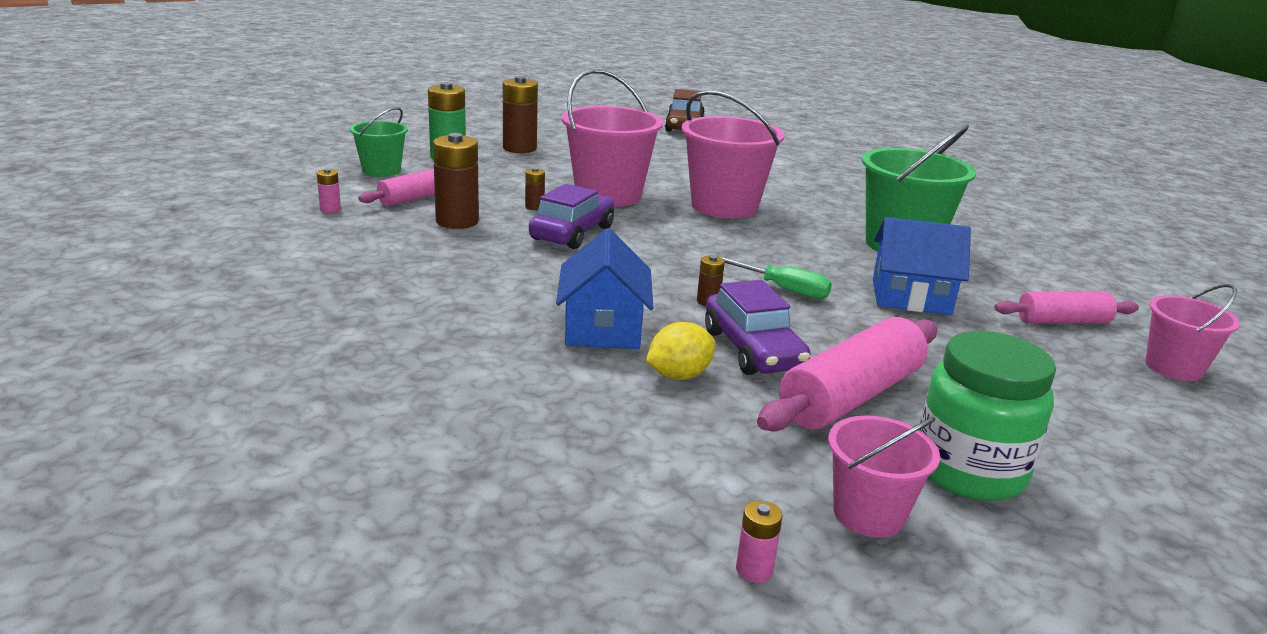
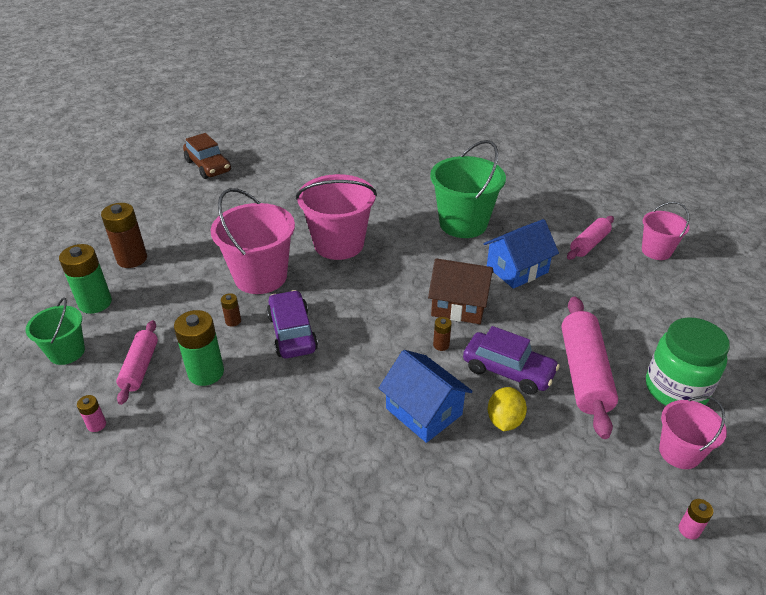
camera: 40 degrees left, 15 degrees up
(457, 221) = (206, 372): brown battery -> green battery
(782, 289) = (459, 306): green screwdriver -> brown house

